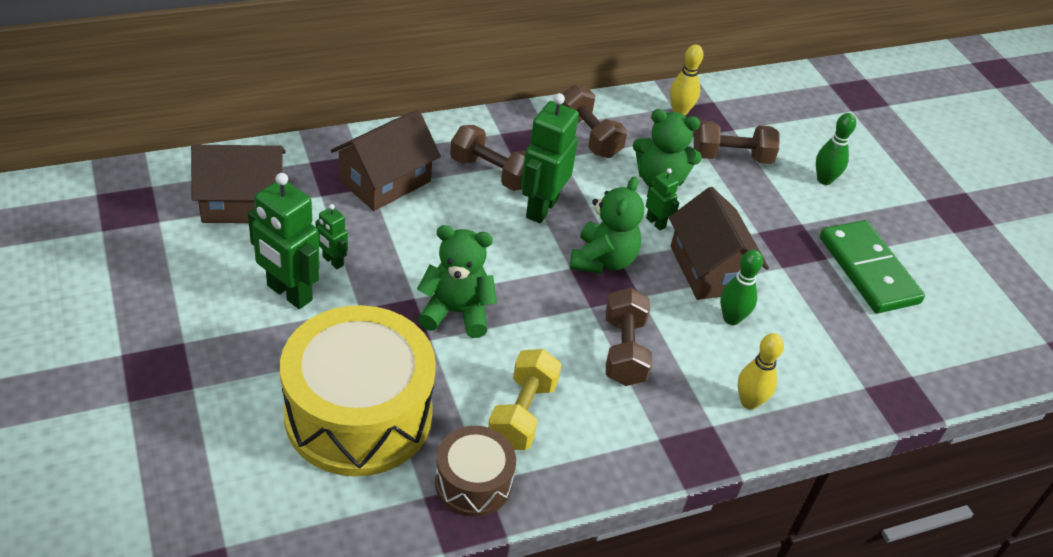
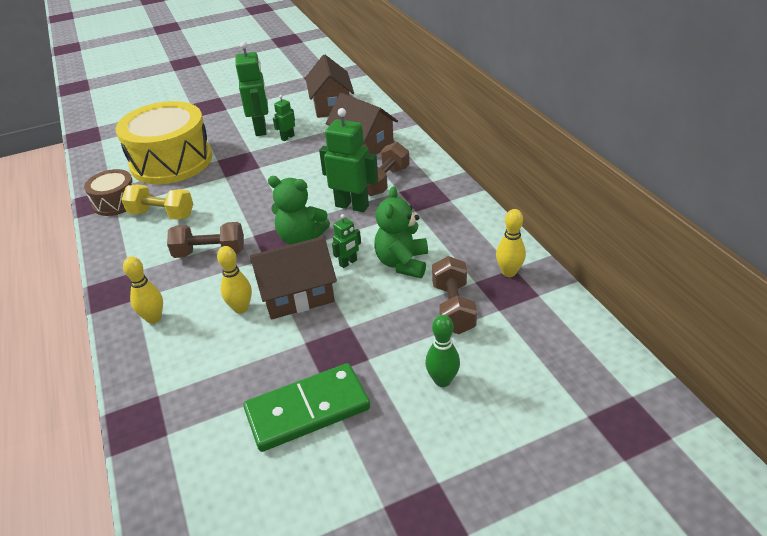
camera: 95 degrees right, 5 degrees down
(289, 293) = (261, 129): green robot -> green robot turned 135 degrees clockwise
(456, 312) = (247, 182): green teddy bear -> none
(588, 136) = (447, 222): brown dumbbell -> none
(731, 318) = (241, 308): green bowling pin -> yellow bowling pin

